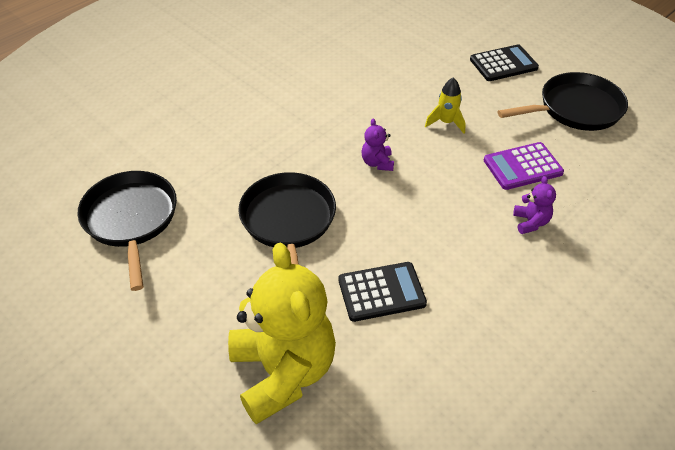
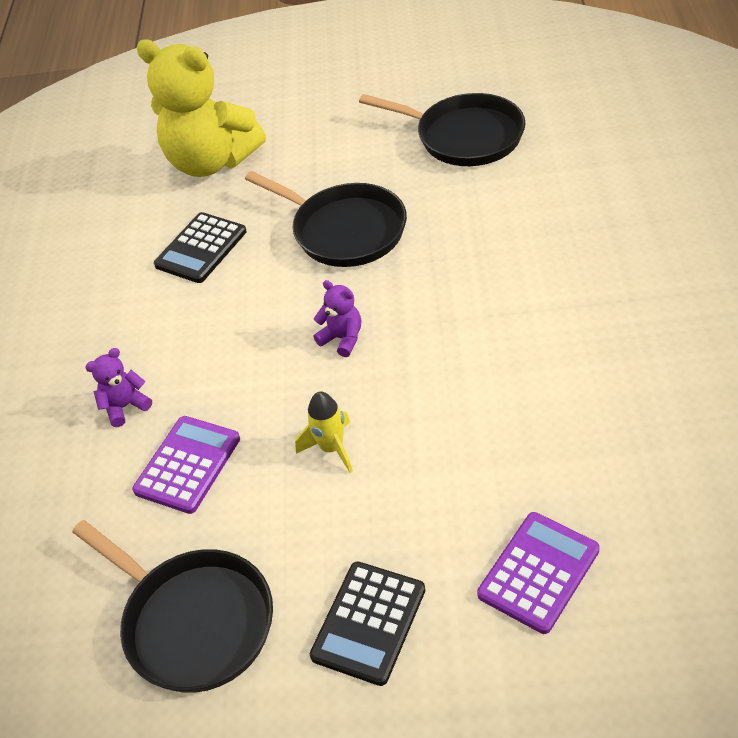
camera: 140 degrees right, 0 degrees up
(424, 36) = (538, 572): none -> purple calculator
(530, 222) = (125, 406): purple teddy bear -> purple teddy bear turned 105 degrees clockwise
(575, 109) = (193, 621): black pan -> black pan turned 75 degrees counterclockwise

